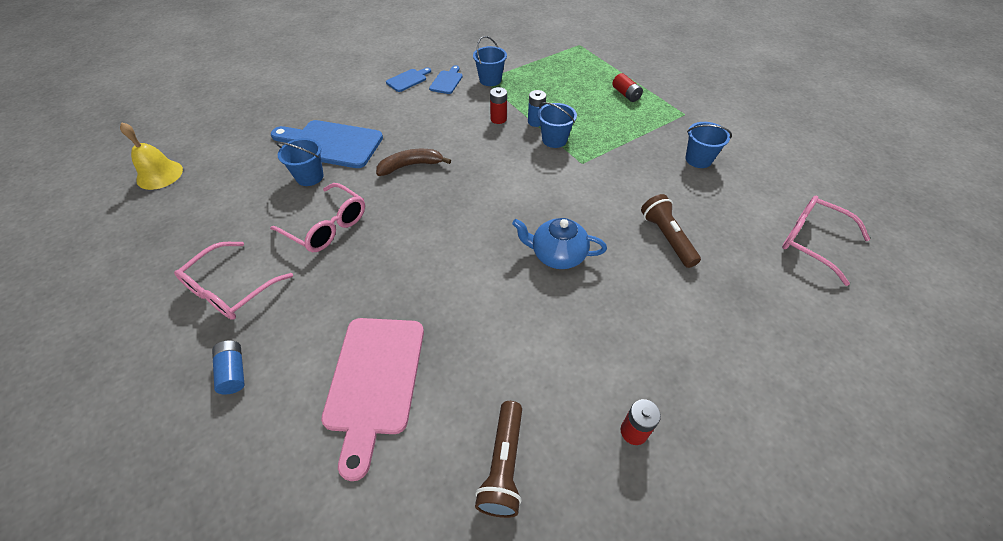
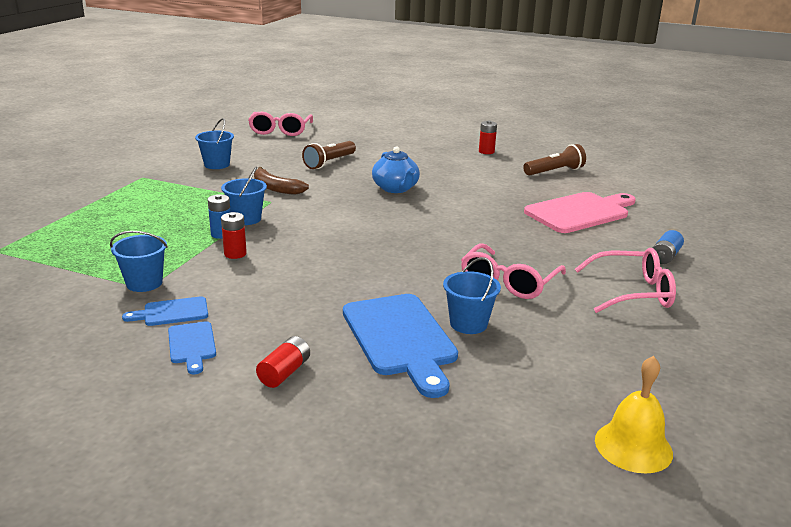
camera: 125 degrees left, 25 degrees down
(326, 226) = (509, 282): pink glasses -> pink glasses turned 150 degrees counterclockwise
(408, 80) = (192, 345): blue cutting board -> blue cutting board turned 120 degrees counterclockwise
(411, 165) = (373, 273): brown banana -> brown banana (275, 188)
(626, 94) = (122, 204): red battery -> red battery (284, 372)

